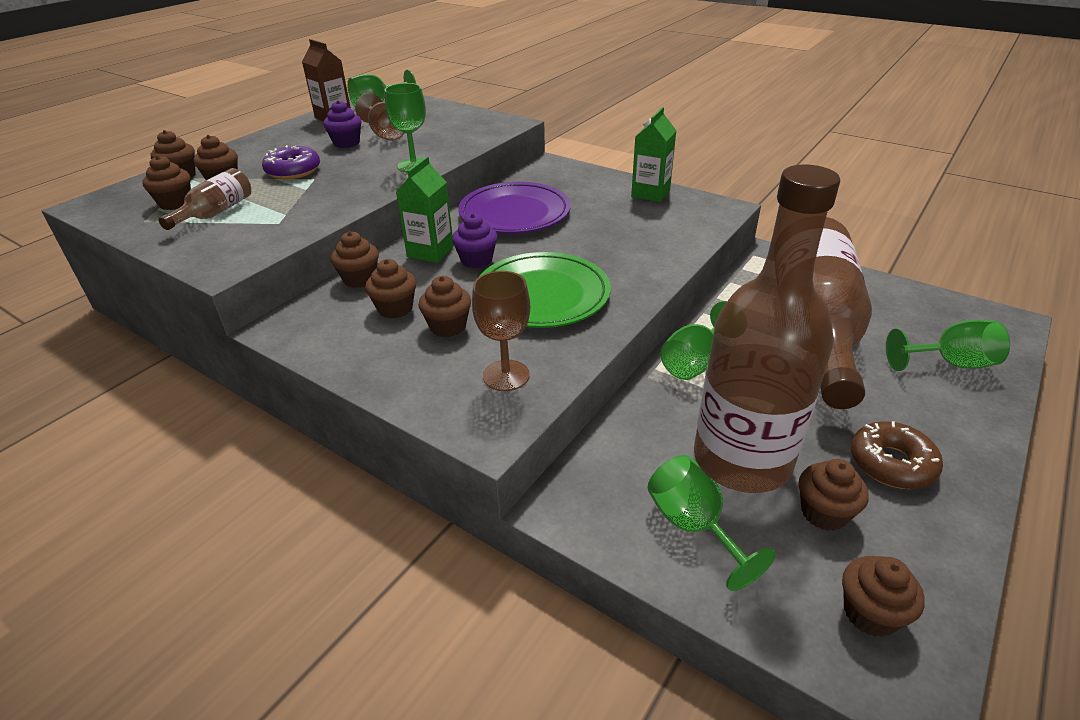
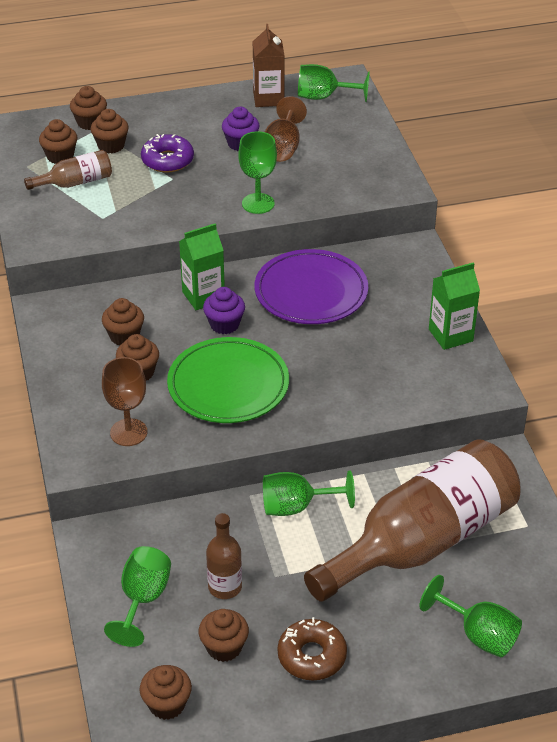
camera: 40 degrees right, 5 degrees up
(359, 279) = (130, 294): brown cupcake -> none
(742, 460) = (225, 587): brown bottle -> brown bottle, size x0.43

